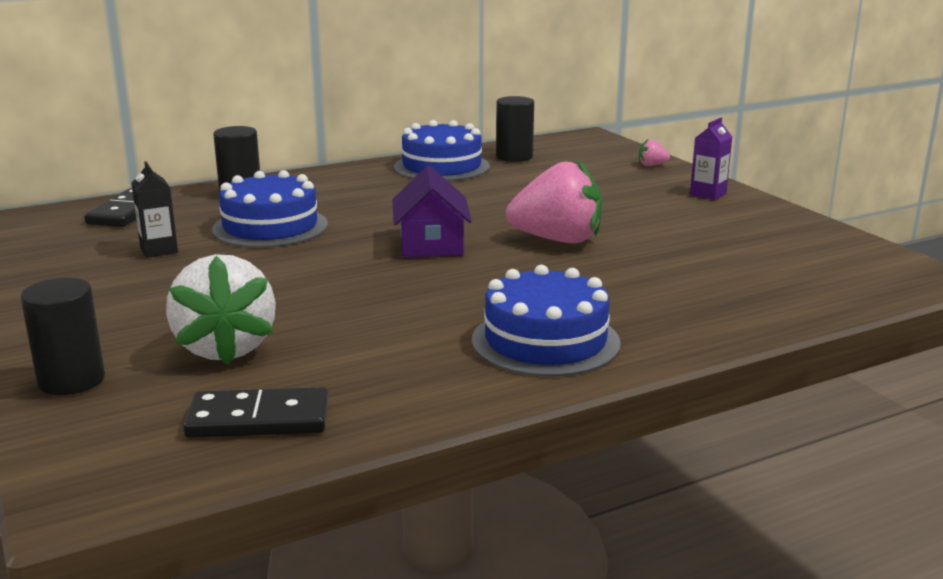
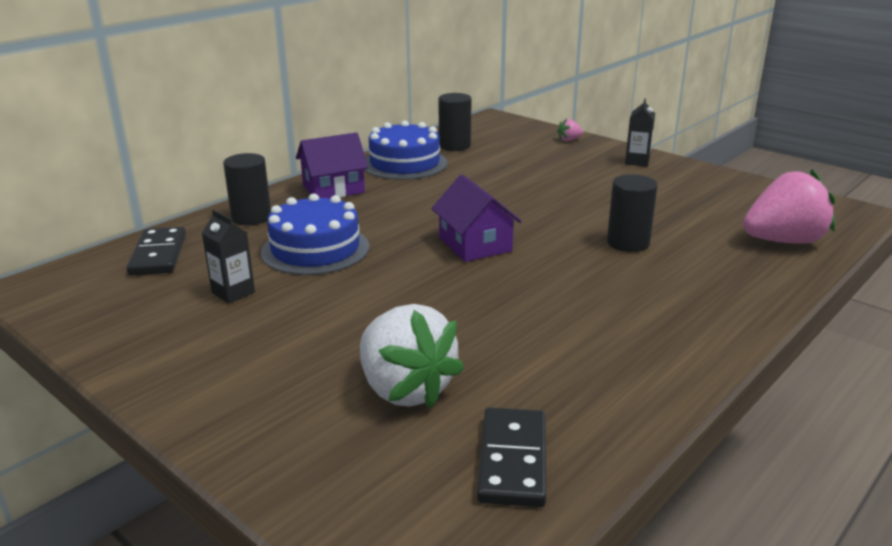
camera: 20 degrees left, 5 degrees up
(71, 380) = (294, 460): black cylinder -> black cylinder (628, 243)
(258, 419) = (512, 460): black domino -> black domino turned 60 degrees counterclockwise
(344, 180) = (333, 189): none -> purple house
(545, 341) = (661, 324): blue cake -> none
(557, 240) = (570, 223): pink strawberry -> pink strawberry (783, 241)
(708, 194) = (637, 161): purple carton -> black carton

